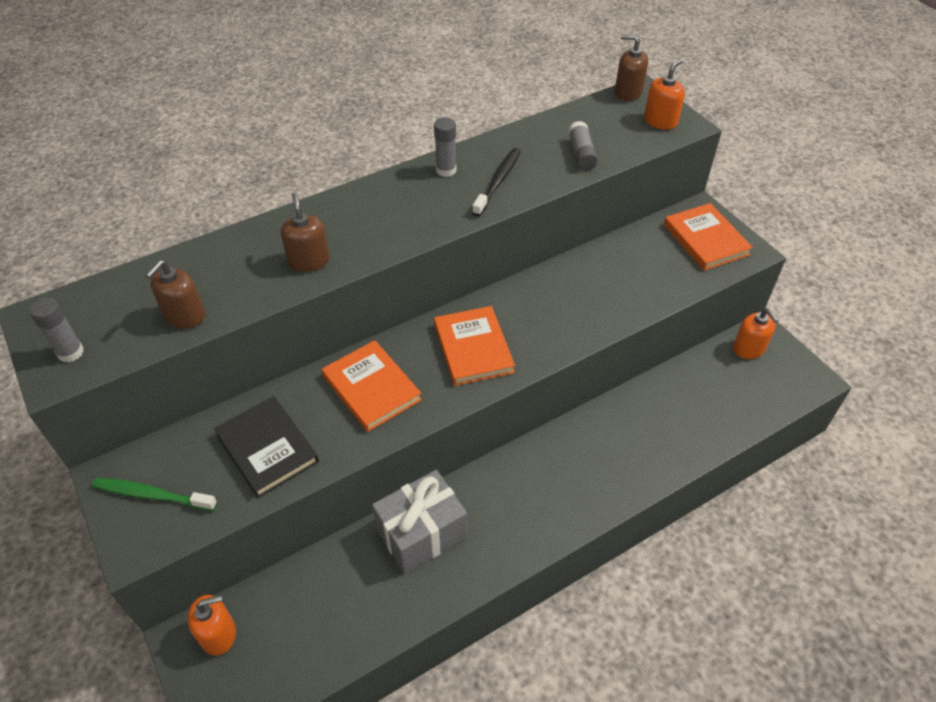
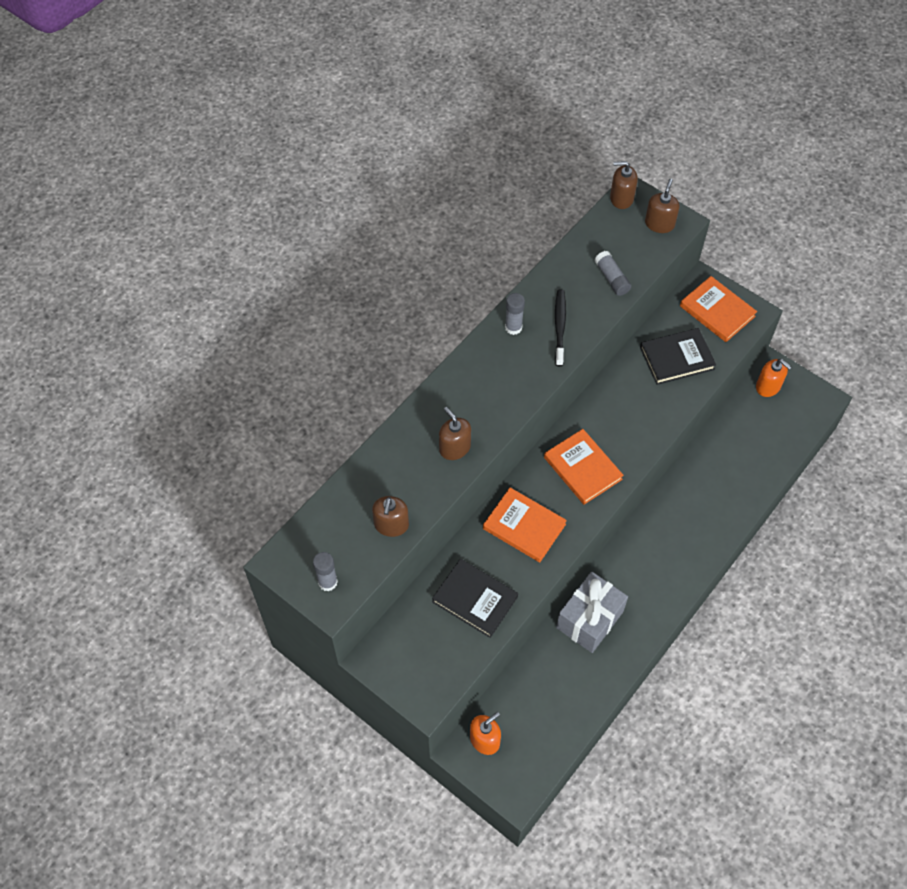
camera: 20 degrees left, 10 degrees up
(152, 495) = (413, 661): green toothbrush -> none
(638, 271) = (677, 358): none -> black book
(660, 121) = (659, 224): orange soap dispenser -> brown soap dispenser

